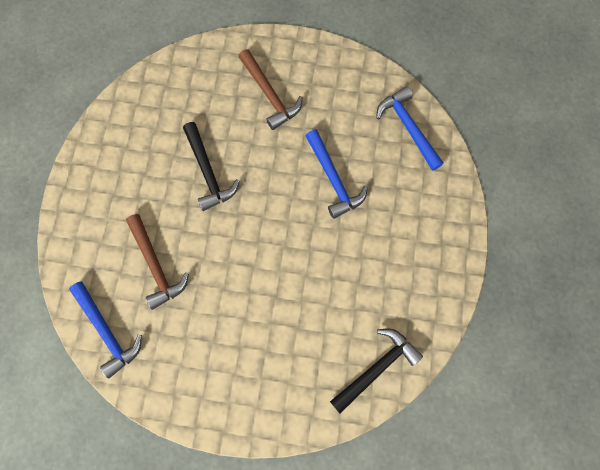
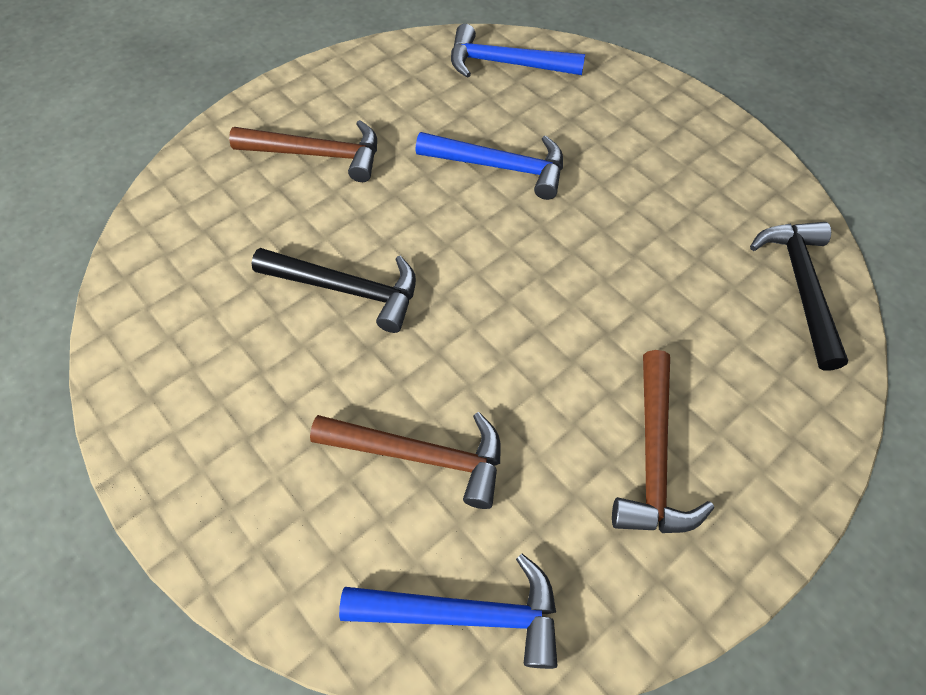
camera: 50 degrees left, 15 degrees down
(227, 357) = (653, 457): none -> brown hammer

